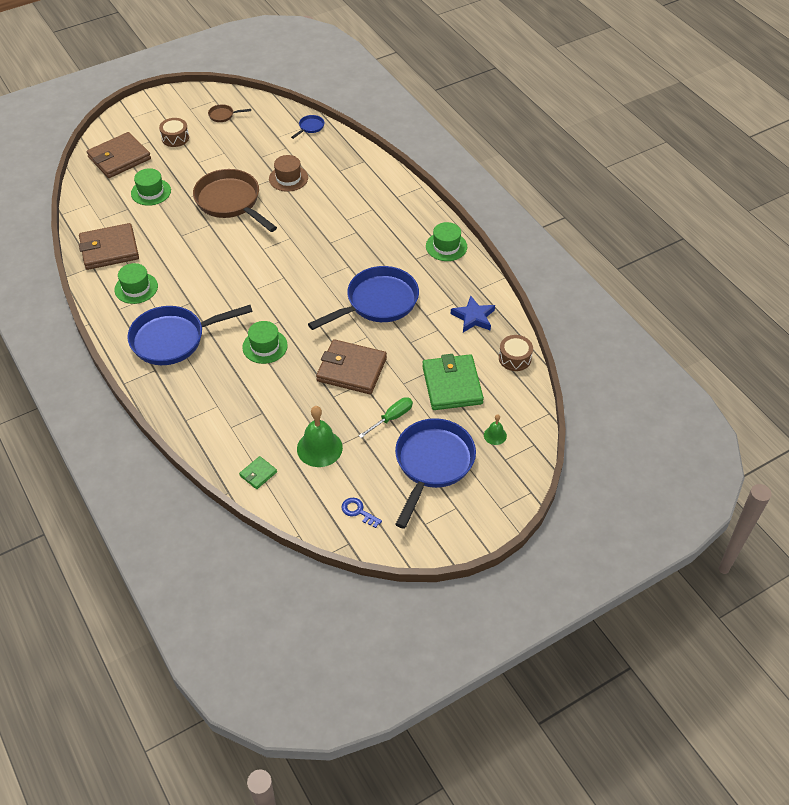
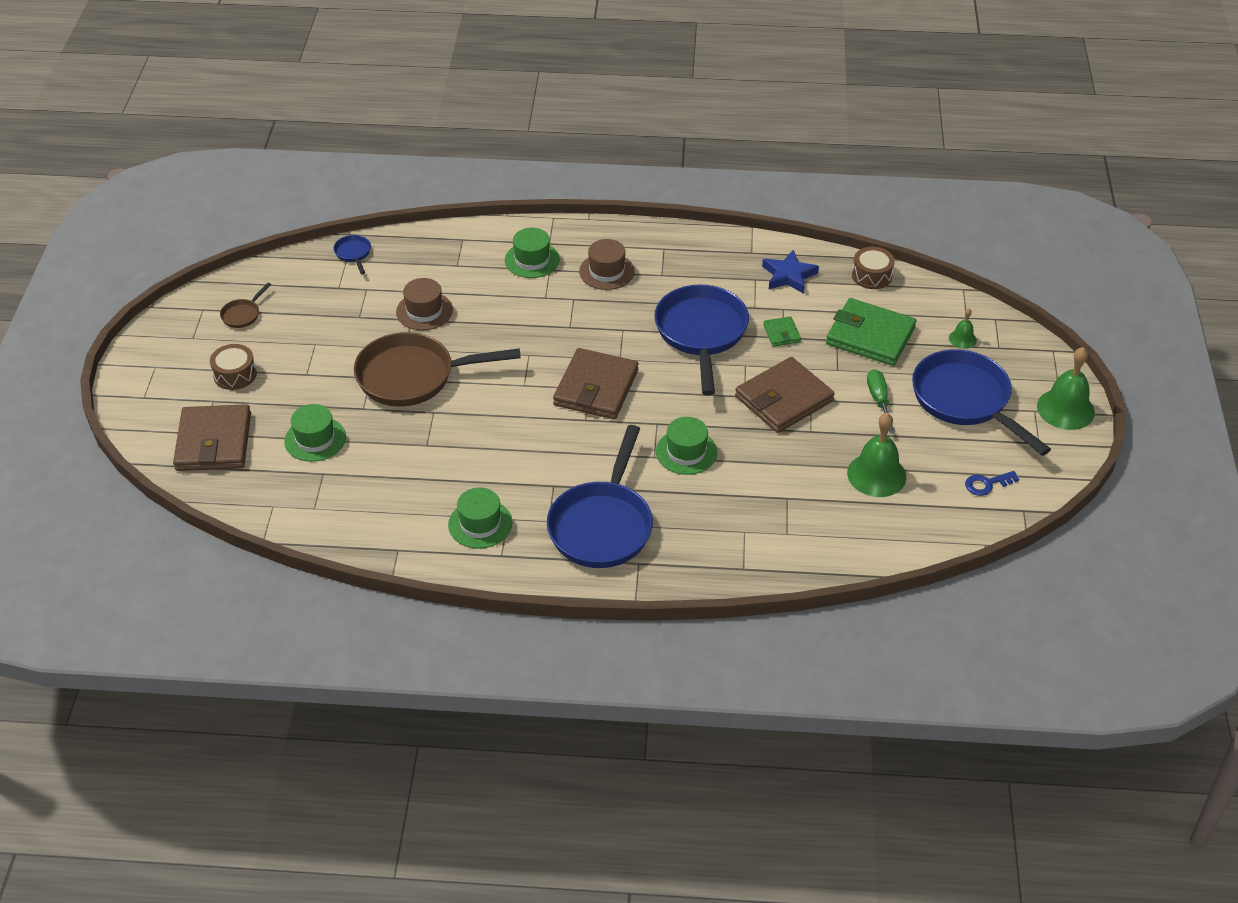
camera: 55 degrees left, 5 degrees down
(109, 249) = (383, 521): brown wallet -> brown wallet (596, 388)
(258, 474) = (875, 540): green wallet -> green wallet (781, 333)
(395, 233) = (606, 271): none -> brown hat
(446, 246) = (666, 244): green hat -> green hat (532, 260)
(473, 525) = (1065, 409): none -> green bell

